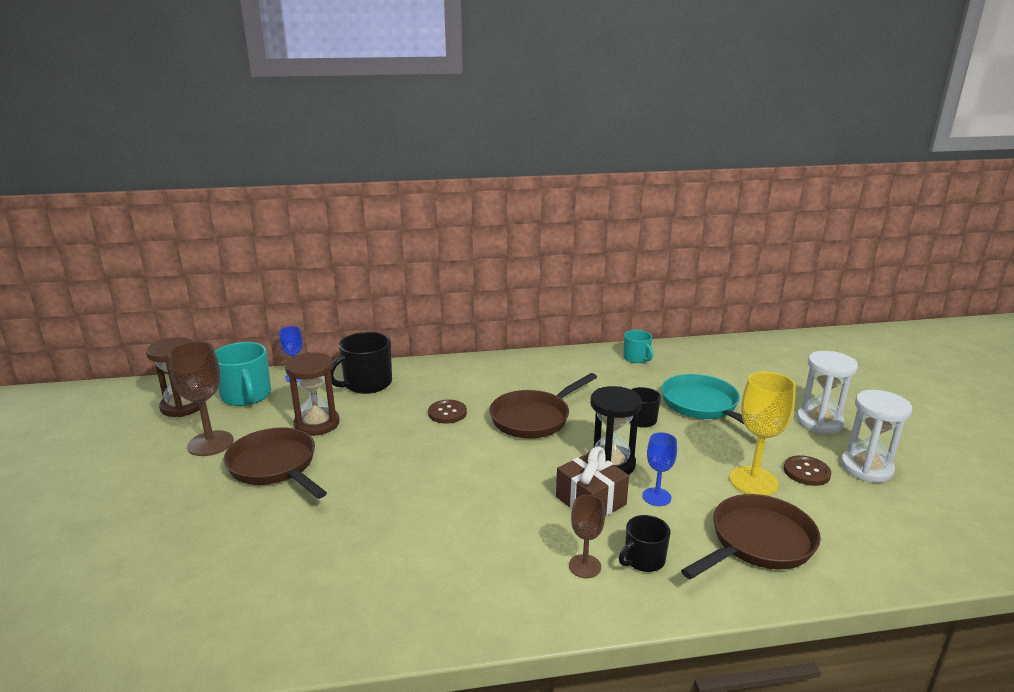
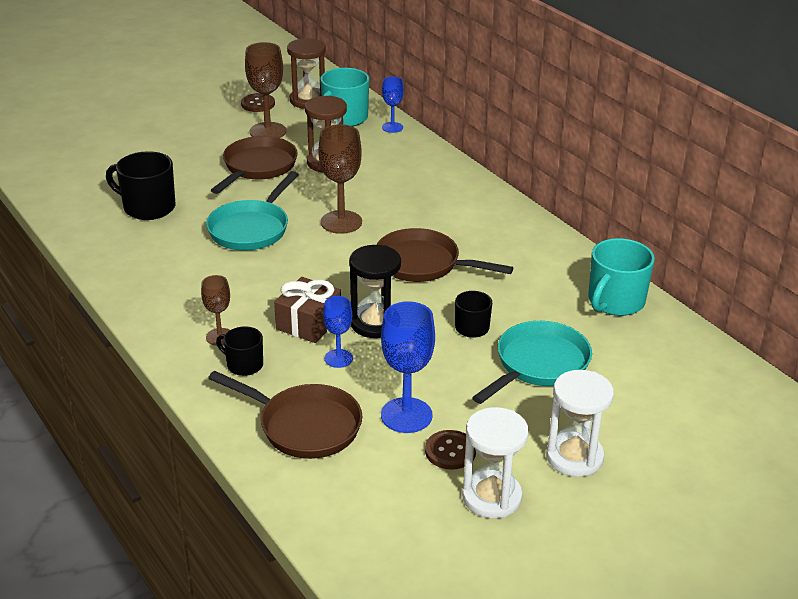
camera: 65 degrees right, 10 degrees up
(366, 384) = (410, 162): black mug -> black mug (148, 207)
(393, 498) = (251, 229): none -> turquoise pan
(431, 441) = (341, 222): none -> brown goblet
(447, 413) = (394, 216): brown button -> brown button (258, 104)
(636, 358) = (615, 302): turquoise mug -> turquoise mug, size x1.71
(753, 481) = (406, 415): yellow goblet -> blue goblet

